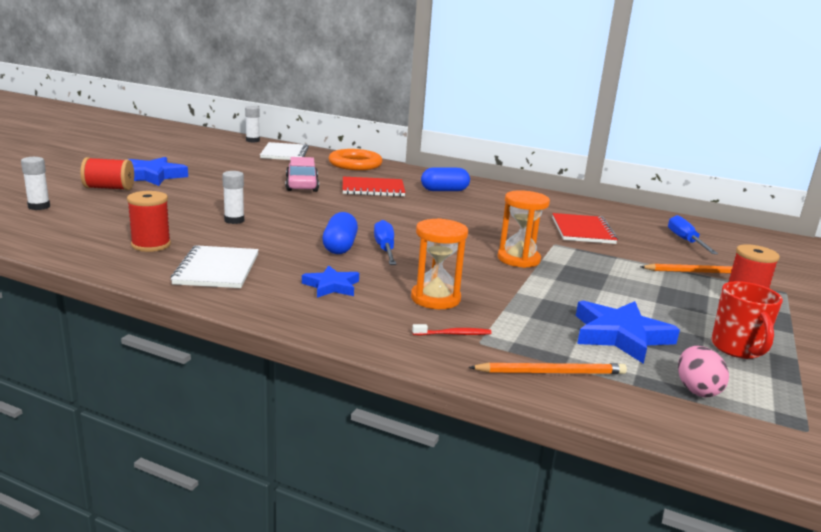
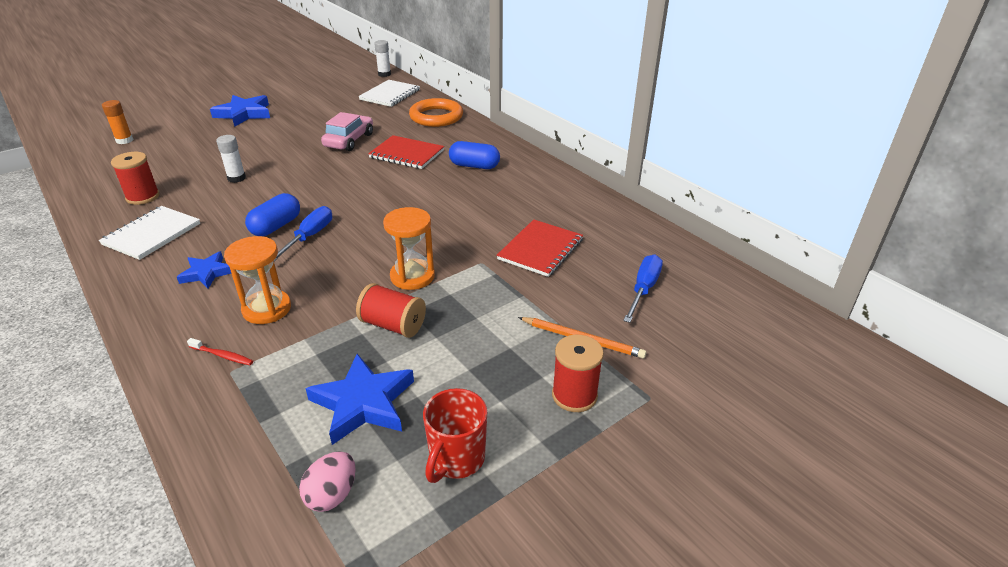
camera: 30 degrees right, 15 degrees up
(39, 207) = (124, 140): white glue stick -> orange glue stick
(109, 188) = (195, 125): red spool -> red spool (393, 325)
(550, 372) = (236, 426): orange pencil -> none

